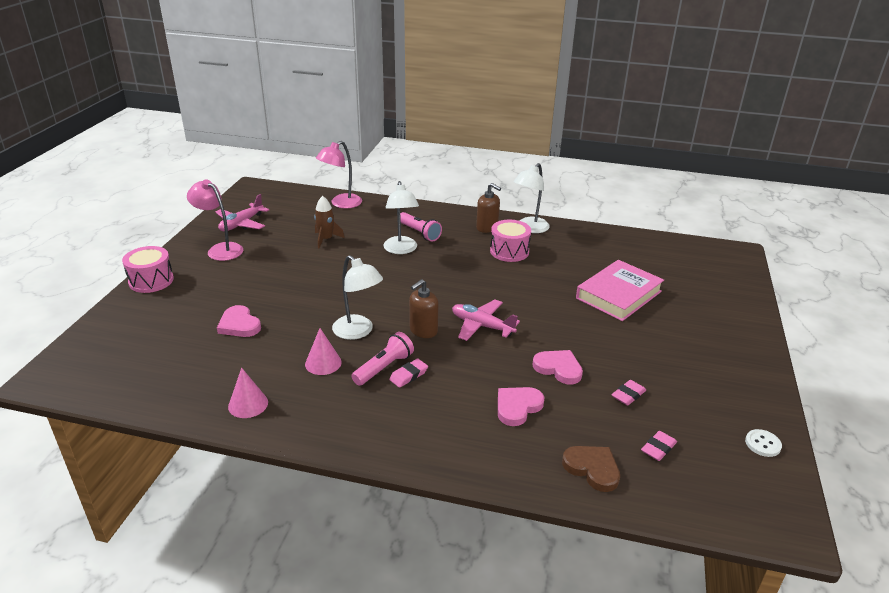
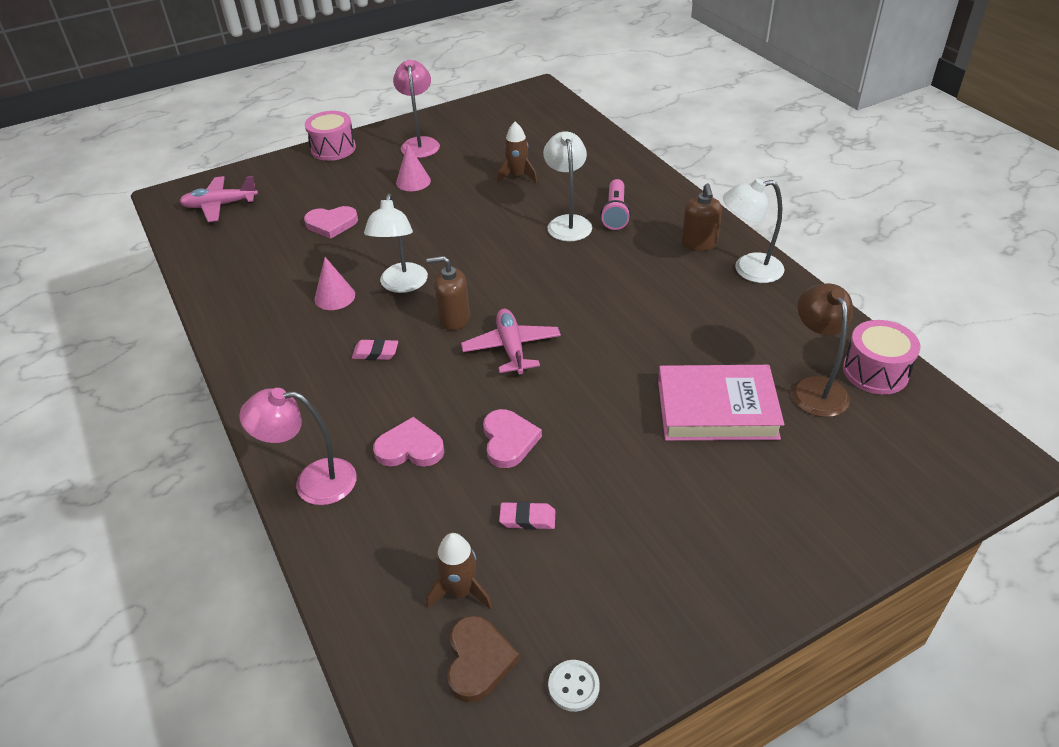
camera: 50 degrees right, 10 degrees up
(239, 325) = (331, 224): pink heart -> pink heart turned 105 degrees counterclockwise
(241, 224) = (472, 125): pink plane -> pink plane (220, 205)
(248, 404) = (239, 297): pink cone -> pink cone (413, 181)
(341, 204) = (590, 143): pink lamp -> pink lamp (312, 482)
(384, 368) = (369, 332): pink flashlight -> none
(401, 250) = (568, 223): white lamp -> white lamp turned 135 degrees clockwise
(509, 251) = (677, 284): pink drum -> pink drum (875, 372)
(592, 469) = (372, 554): brown heart -> brown heart (478, 660)
(638, 263) = (814, 388): none -> brown lamp
(658, 448) = (461, 591): pink eraser -> brown rocket

